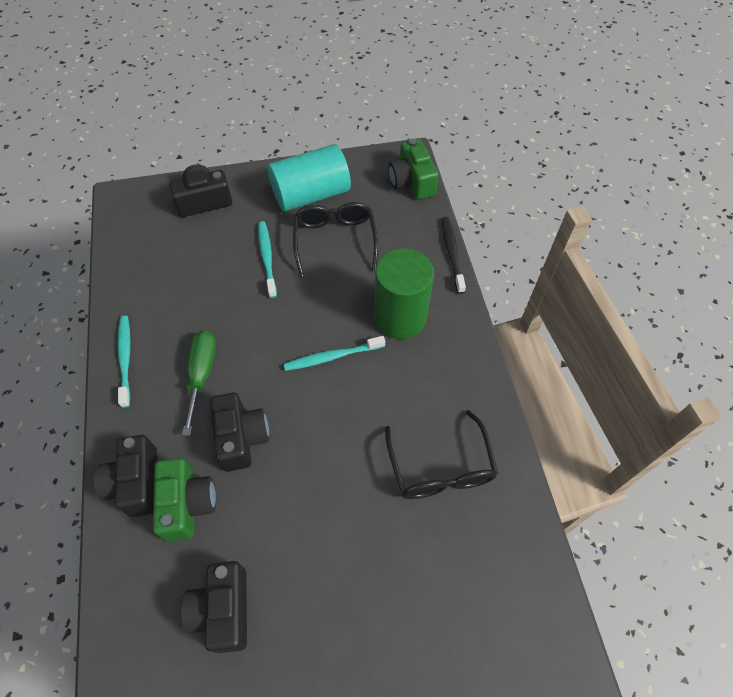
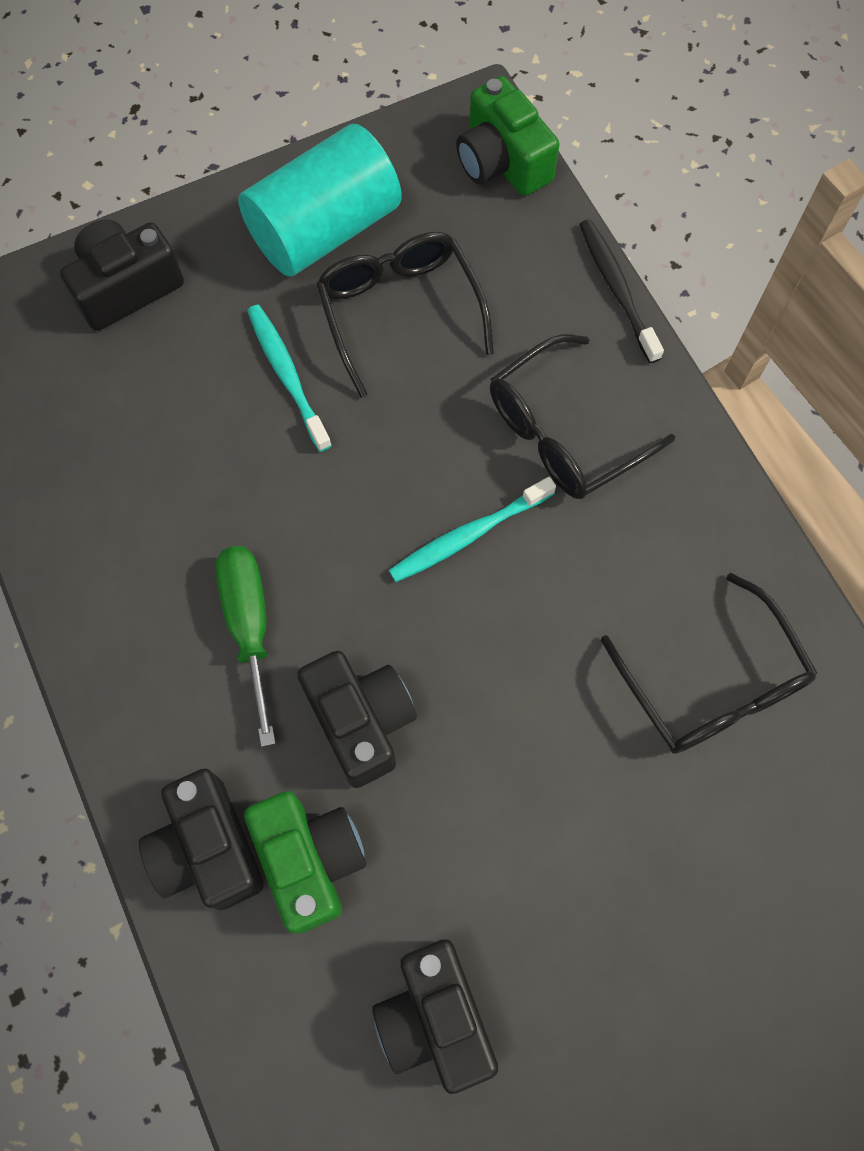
camera: 15 degrees left, 10 degrees up
(125, 359) = (99, 632): turquoise toothbrush -> none
(400, 317) = (563, 433): green cylinder -> black glasses

